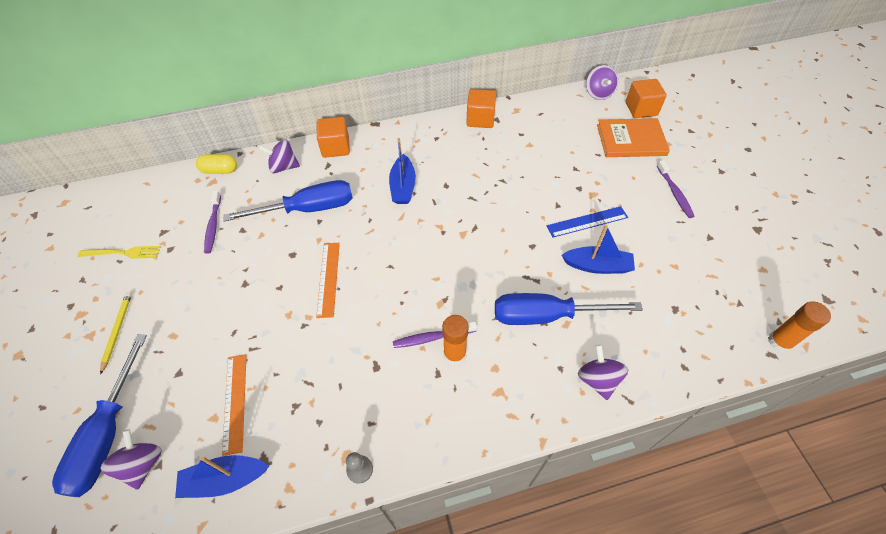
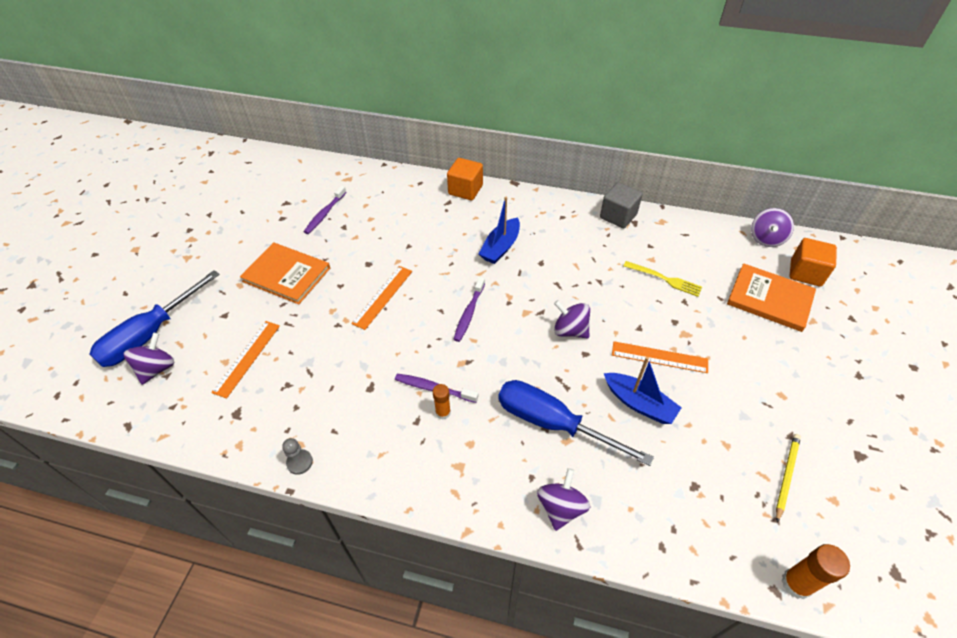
camera: 30 degrees right, 5 degrees down
(117, 331) = (206, 263): yellow pencil -> yellow pencil (786, 476)
(123, 253) = (248, 207): yellow fork -> yellow fork (665, 279)
(217, 302) = (286, 275): none -> orange book
(220, 170) = (359, 172): yellow capsule -> none
(225, 479) = (201, 412): blue boat -> none
(283, 167) = (411, 189): purple spinning top -> purple spinning top (570, 330)
(308, 209) = (406, 232): blue screwdriver -> none
(454, 354) = (443, 412): orange glue stick -> orange glue stick, size x0.64
(480, 119) = (618, 216): orange cube -> grey cube
(587, 222) = (659, 357): blue ruler -> orange ruler
(674, 193) = (782, 373): purple toothbrush -> purple toothbrush (469, 313)

